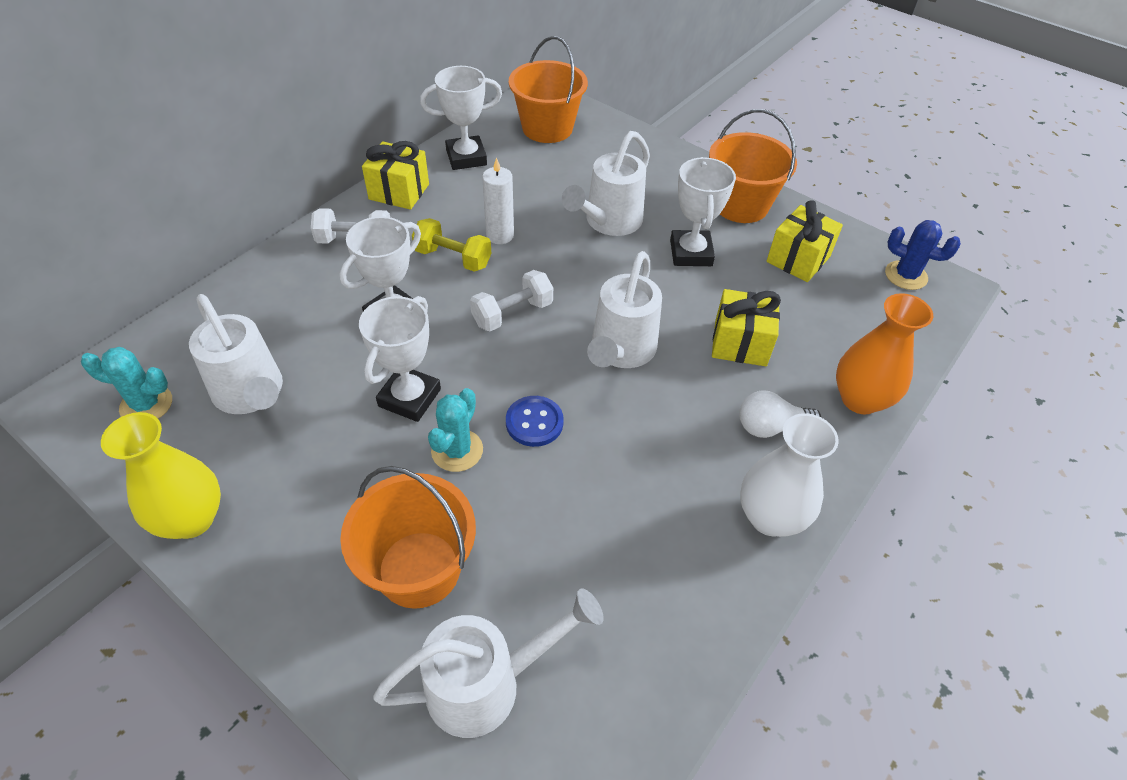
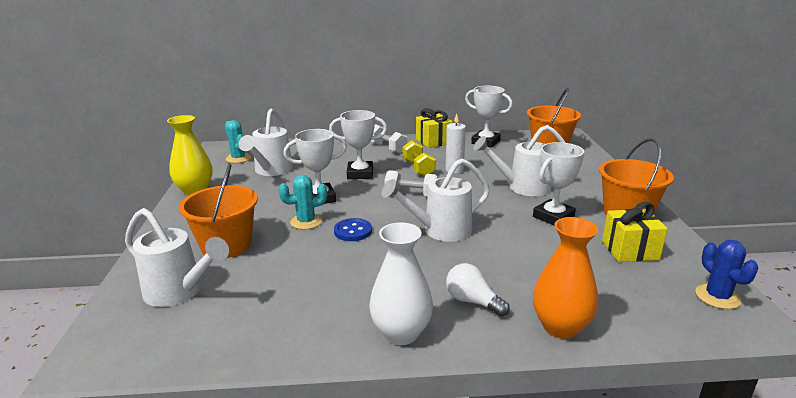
camera: 50 degrees right, 25 degrees down
(740, 343) = (518, 262): yellow gift -> none

